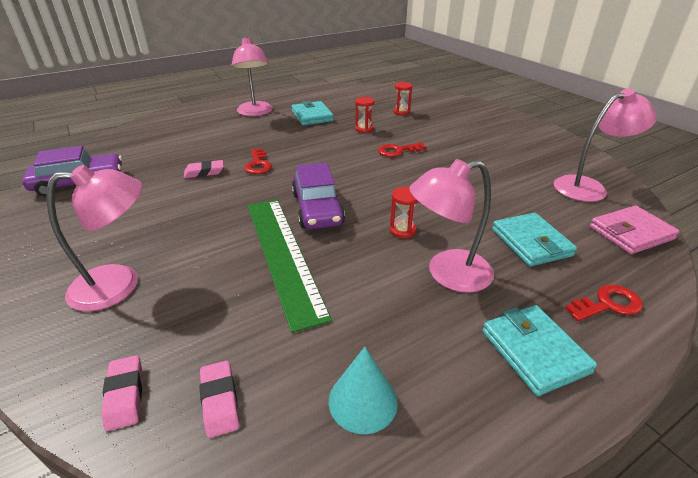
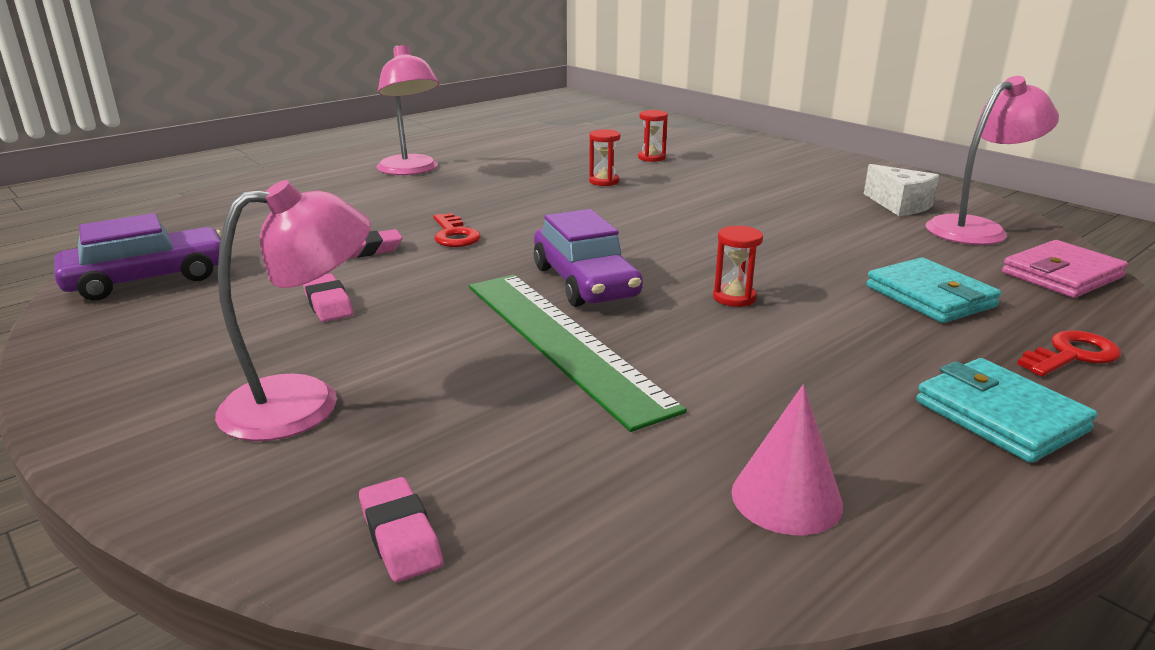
camera: 10 degrees left, 10 degrees down
(220, 401) = (564, 524): pink eraser -> pink eraser (328, 304)
(312, 116) = (509, 170): turquoise wallet -> none
(363, 401) = (786, 498): turquoise cone -> pink cone
(397, 151) = (672, 204): red key -> none
(447, 274) = (829, 342): pink lamp -> none
(544, 163) = (899, 205): none -> white cheese

